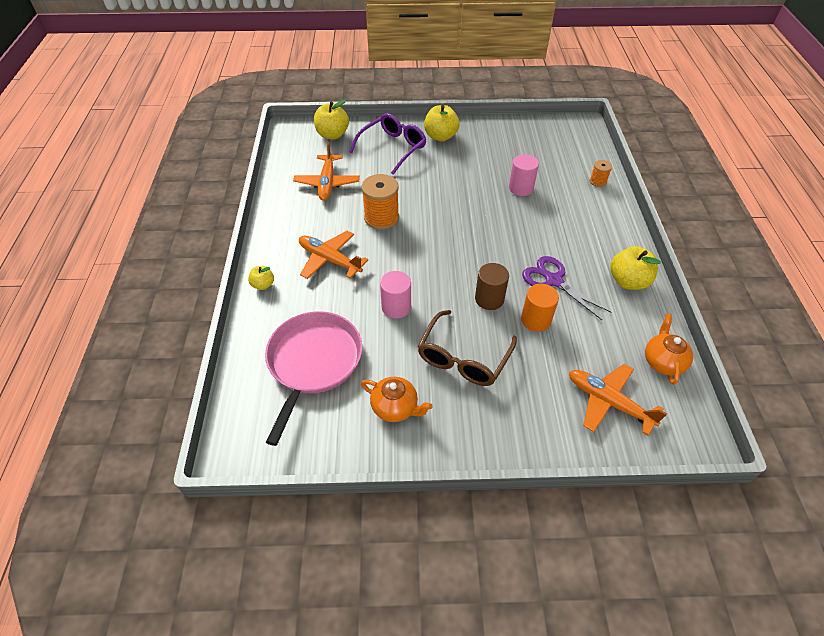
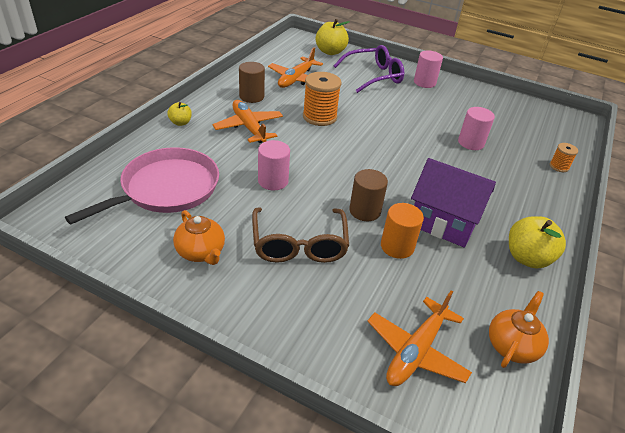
camera: 25 degrees right, 10 degrees down
(303, 223) = (251, 97): none -> brown cylinder
(440, 136) = (424, 82): yellow apple -> pink cylinder
(464, 357) = (299, 243): brown glasses -> brown glasses turned 60 degrees counterclockwise
(553, 280) = (443, 223): purple scissors -> purple house
(608, 402) = (416, 351): orange plane -> orange plane turned 120 degrees counterclockwise

